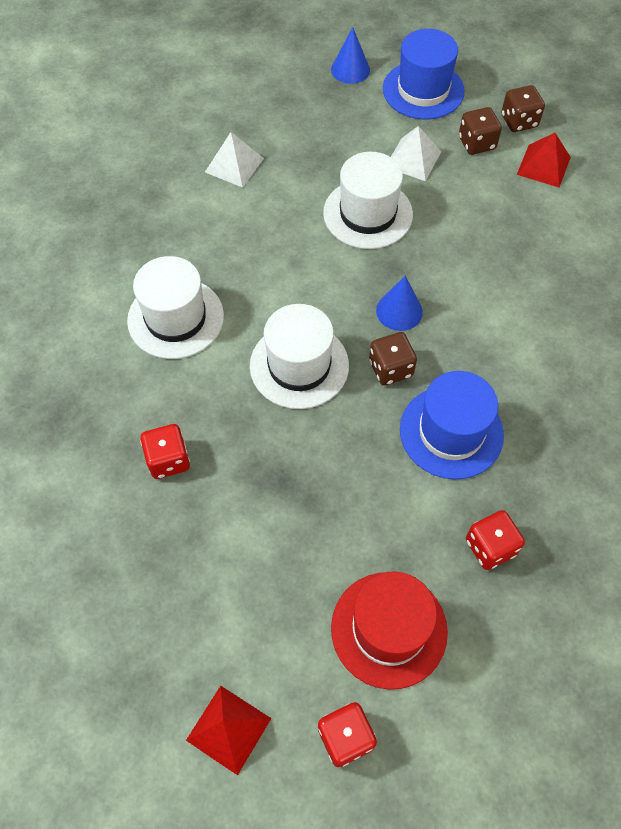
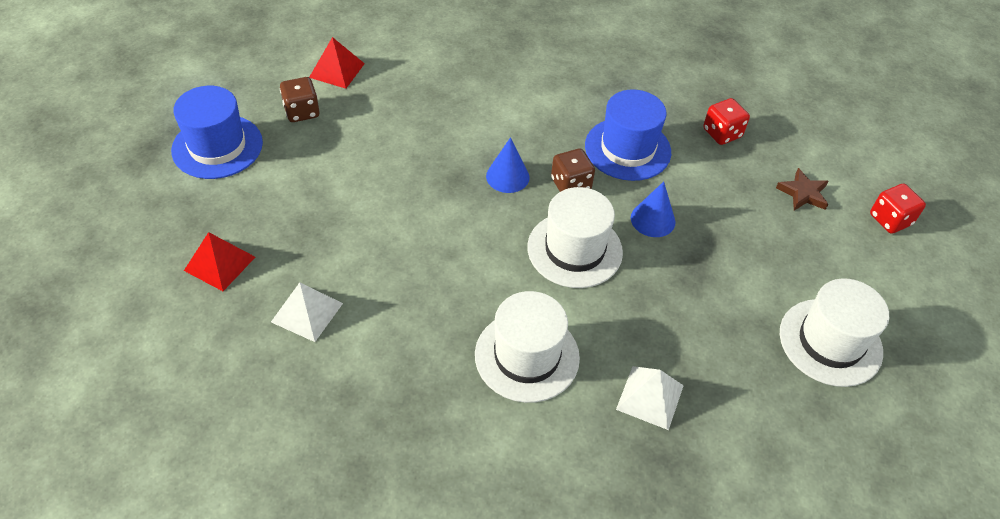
camera: 95 degrees left, 10 degrees down
(168, 460) = (693, 350): red dice -> none
(229, 729) = (913, 291): red pyramid -> red pyramid (220, 263)
(350, 70) = (169, 206): blue cone -> blue cone (653, 219)
(368, 214) = (388, 195): white hat -> white hat (830, 342)
(389, 629) = (803, 193): red hat -> brown star
(413, 159) = (317, 159): white pyramid -> white pyramid (650, 397)
(519, 121) = (276, 81): brown dice -> none

